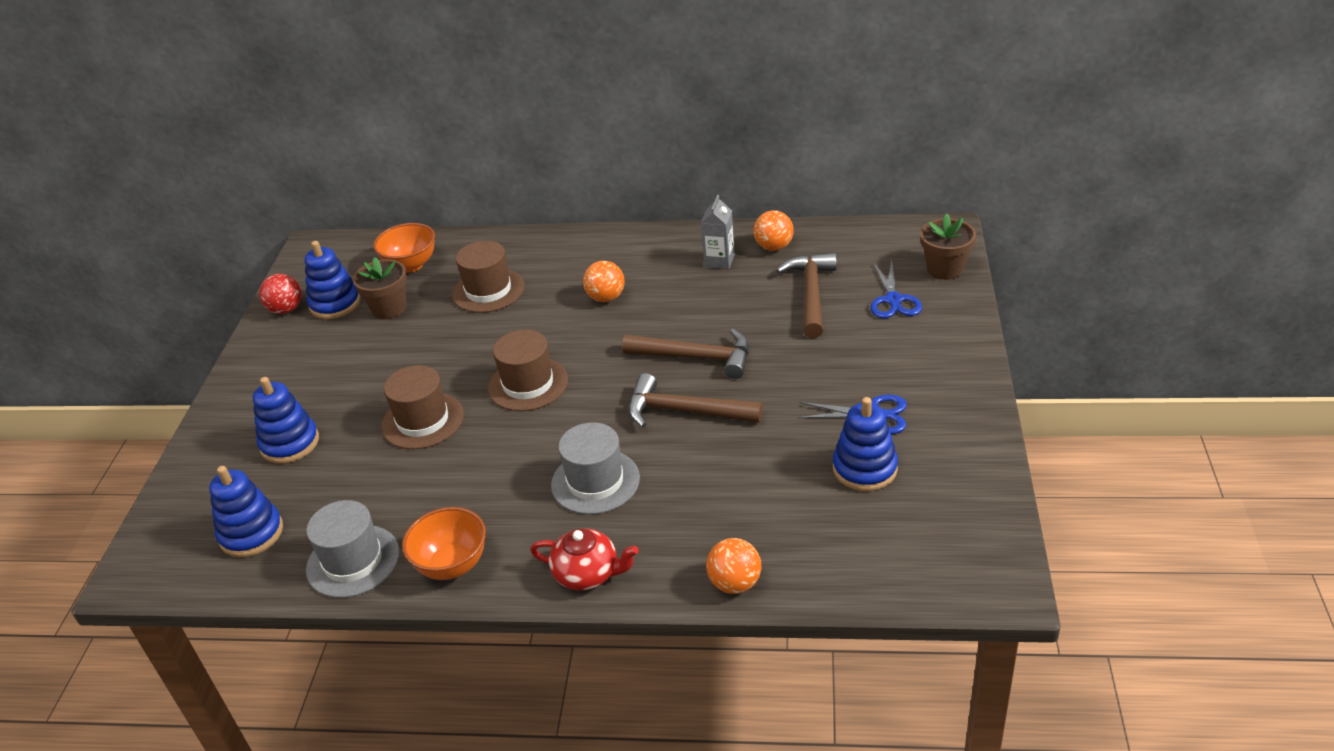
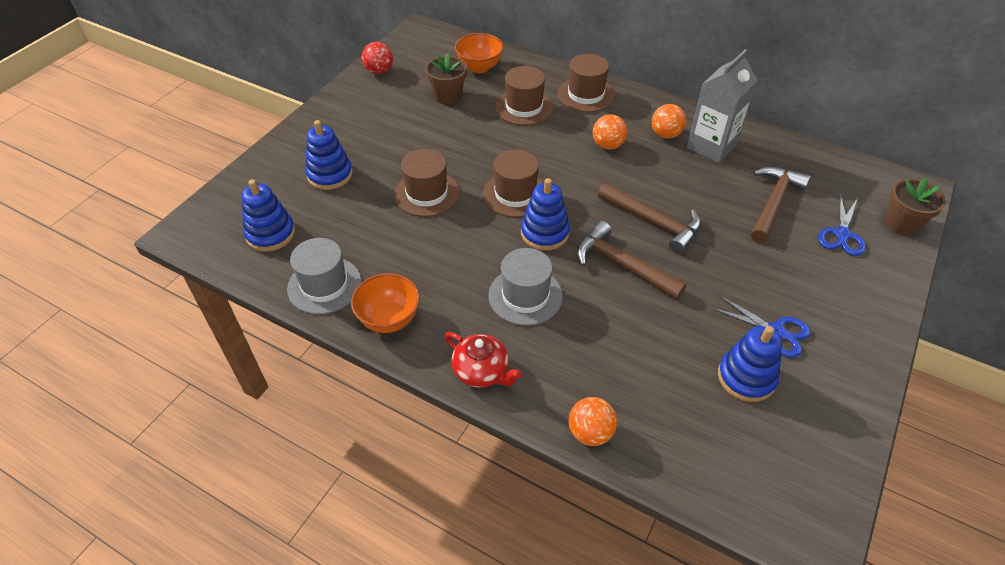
camera: 20 degrees right, 10 degrees up
(335, 304) = (413, 78): blue stacking toy -> blue stacking toy (544, 233)
(553, 253) = (586, 94): none -> brown hat
(719, 261) = (711, 146): grey carton -> grey carton, size x1.71
(774, 247) = (761, 150): orange ball -> orange ball (665, 134)

